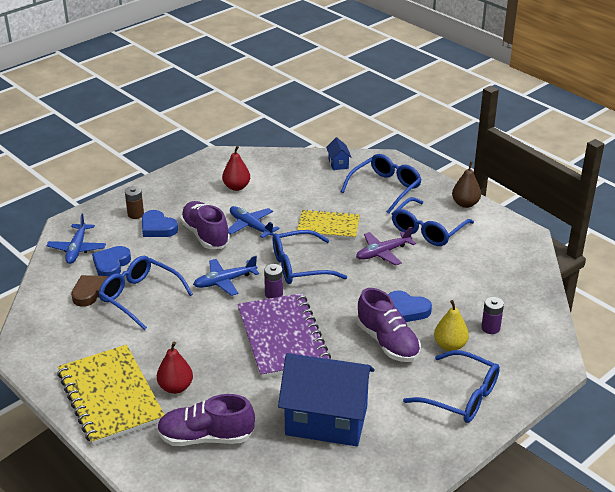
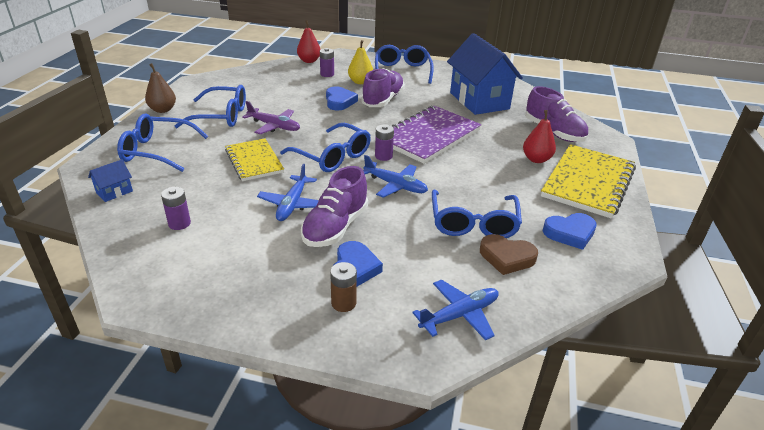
camera: 125 degrees left, 0 degrees up
(111, 264) = (453, 269): blue heart -> blue heart (570, 233)
(236, 187) = (216, 245): red pear -> red pear (309, 61)
(274, 179) = (179, 223): none -> purple battery

